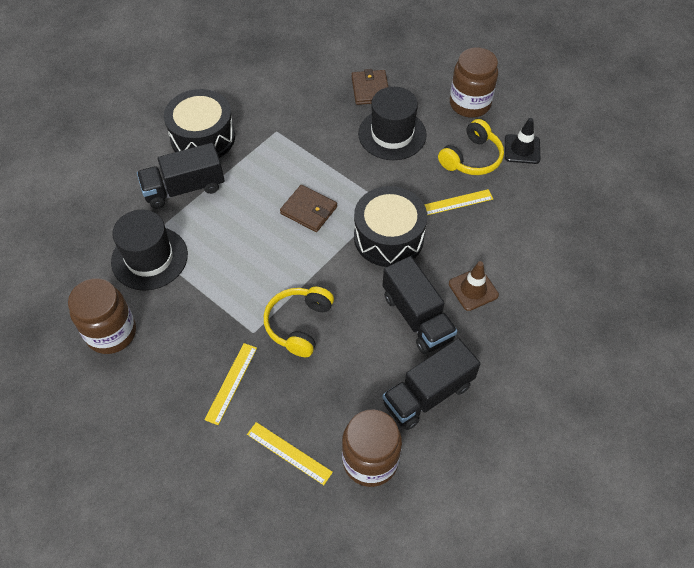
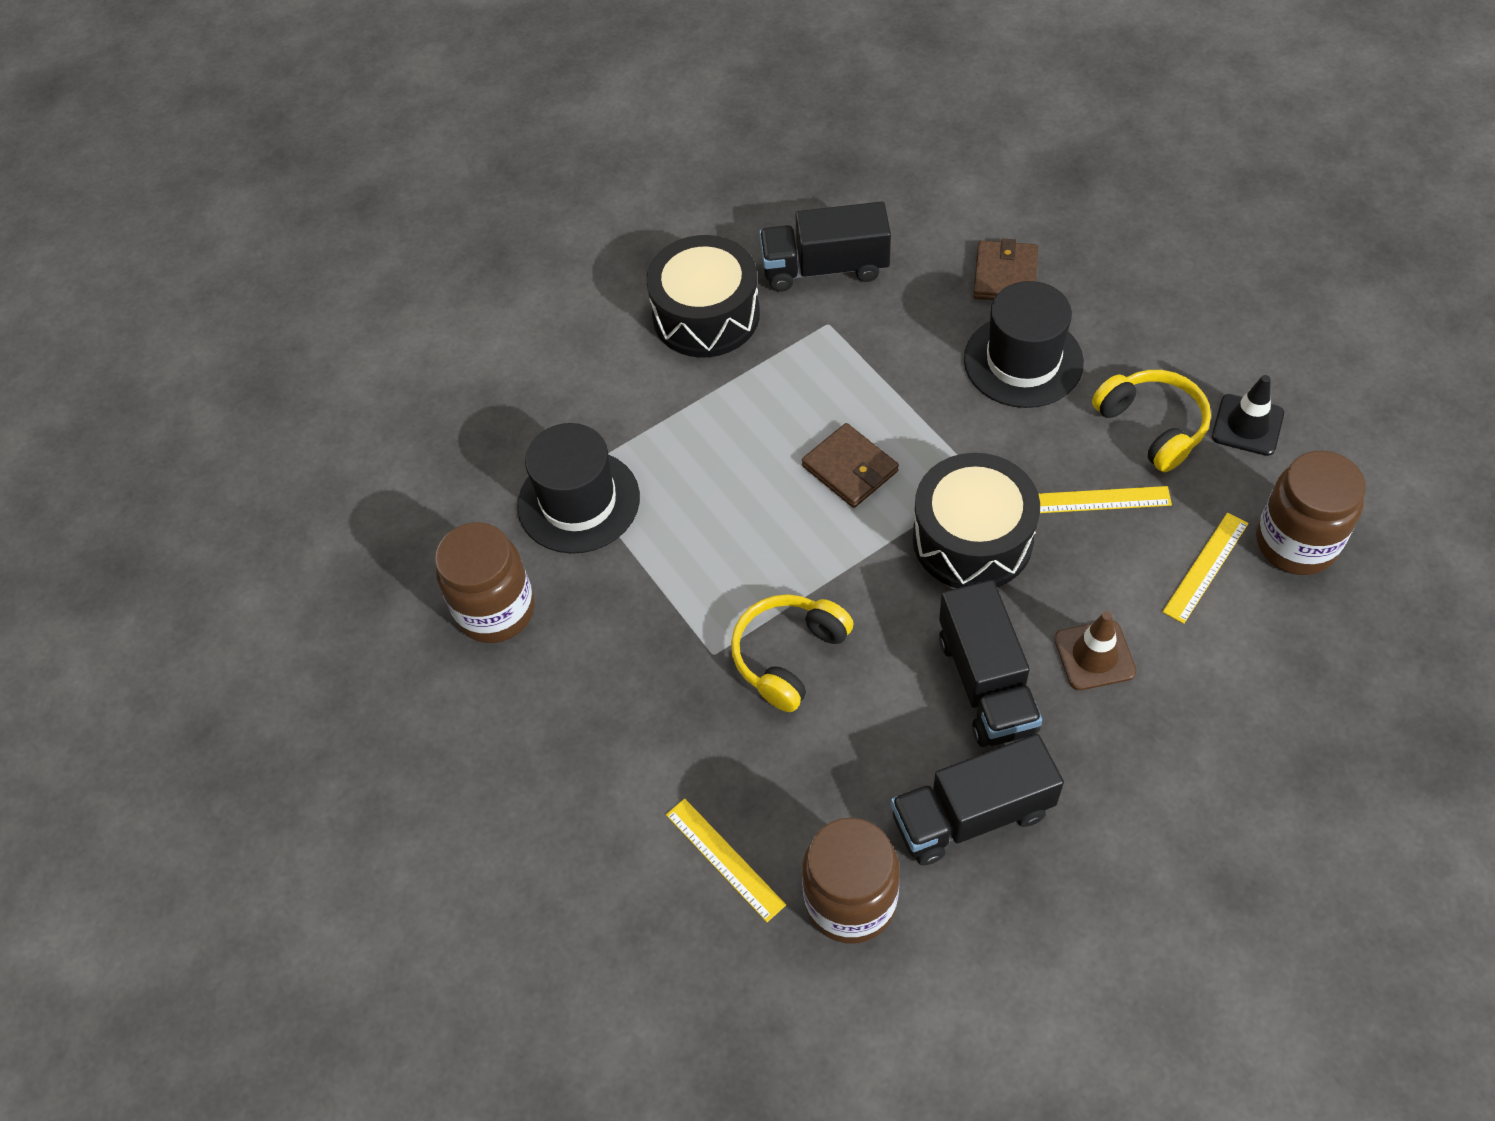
camera: 20 degrees right, 0 degrees up
(184, 188) = (657, 396): black truck -> black truck (825, 268)
(231, 383) = (660, 728): yellow ruler -> yellow ruler (1205, 567)
(470, 104) = (1174, 328): brown jar -> brown jar (1296, 543)
(472, 158) = (1152, 426): yellow headphones -> yellow headphones turned 90 degrees counterclockwise

